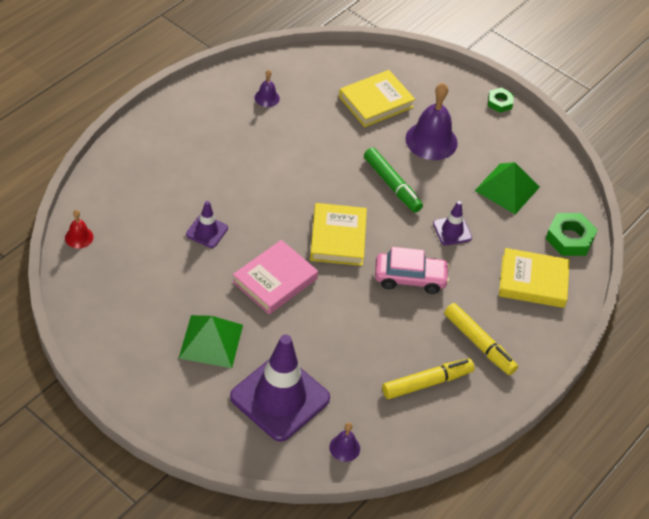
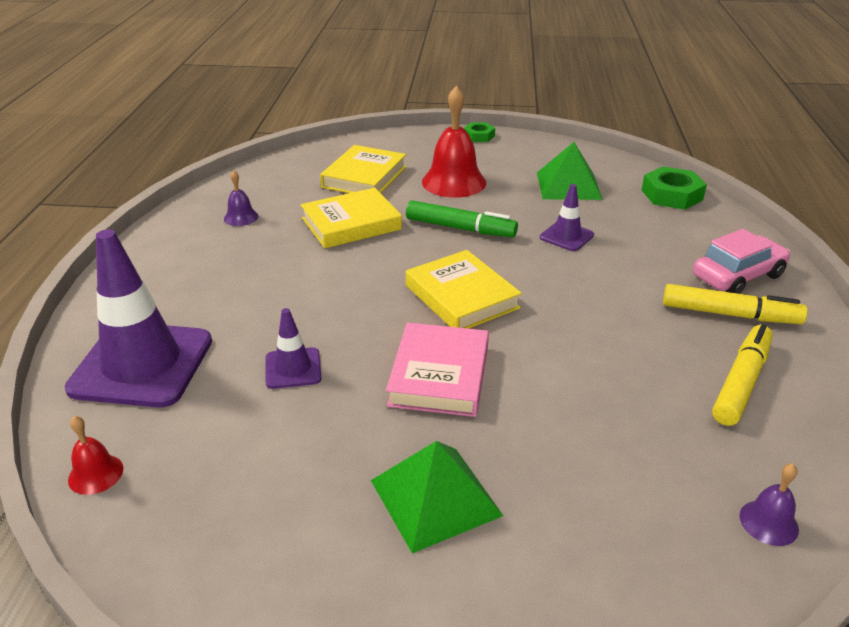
camera: 30 degrees left, 15 degrees down
(280, 398) = (611, 512): purple traffic cone -> purple traffic cone (142, 364)
(410, 278) = (583, 294): pink car -> pink car (737, 276)
(431, 140) = (454, 182): purple bell -> red bell
(533, 281) = (693, 239): yellow book -> yellow book (351, 224)

